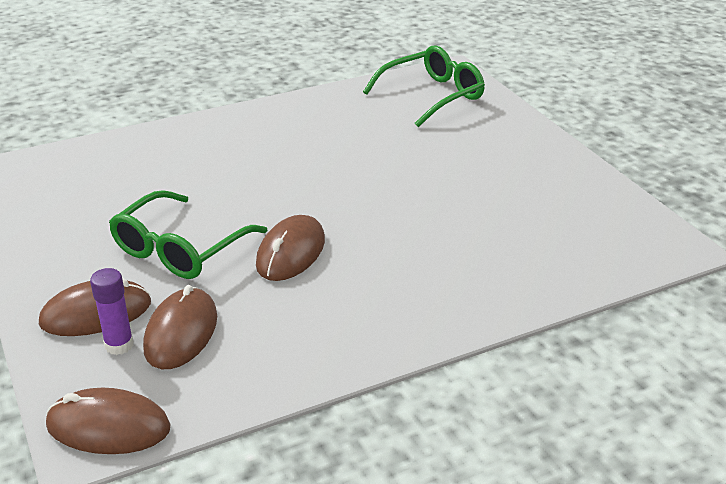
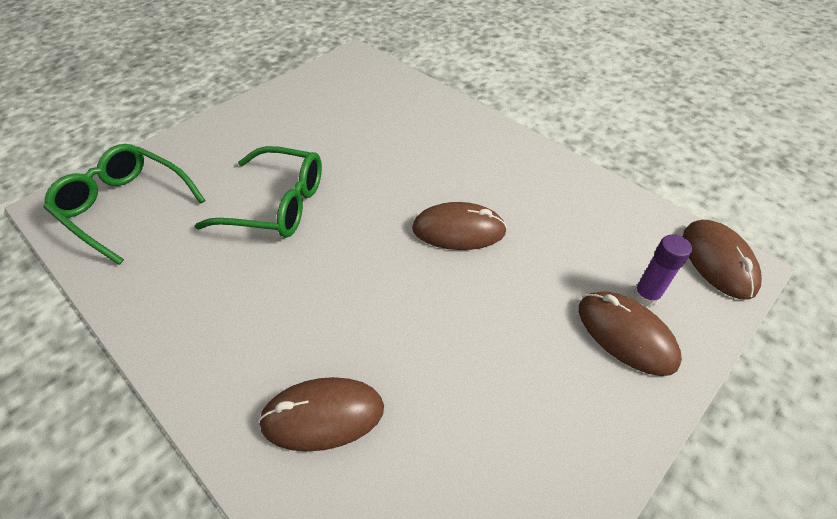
camera: 110 degrees left, 15 degrees up
(179, 250) = (500, 313): green glasses -> green glasses (278, 204)
(181, 332) = (601, 261): brown mouse -> brown mouse (323, 415)

